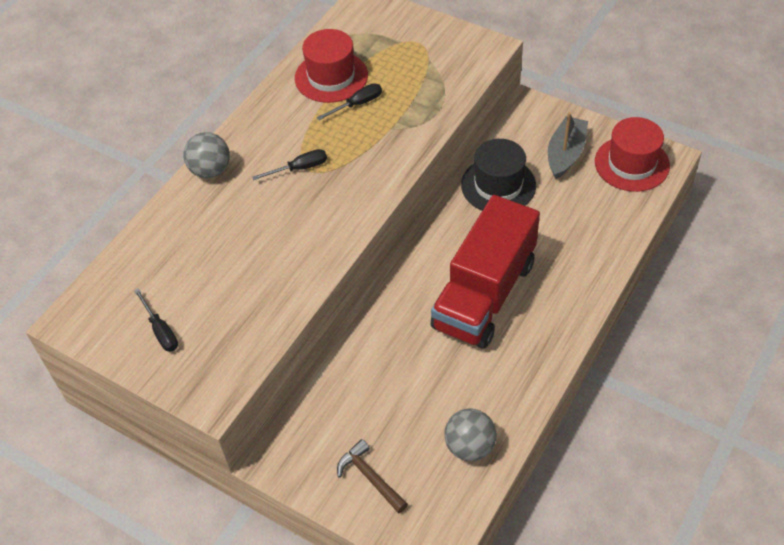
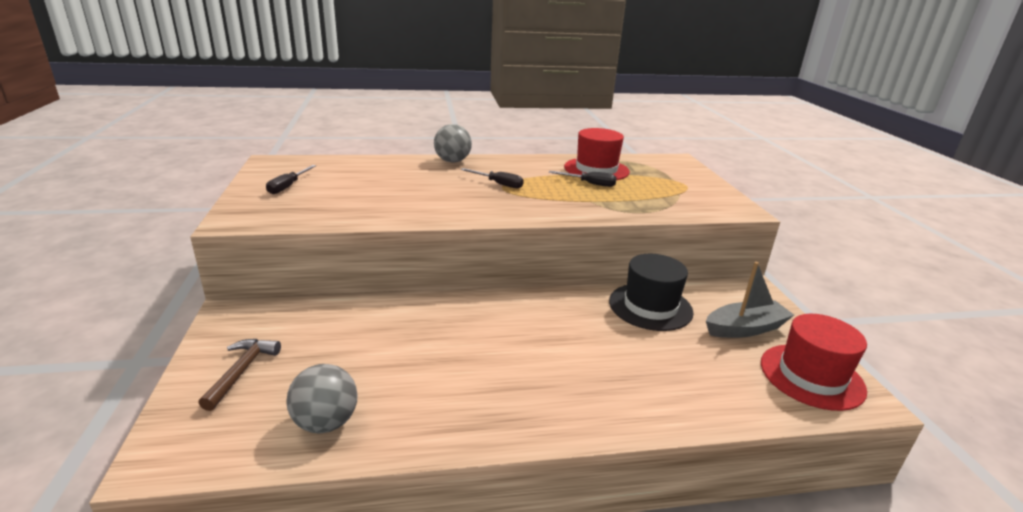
camera: 45 degrees right, 25 degrees down
(484, 295) = (524, 350): red truck -> none

